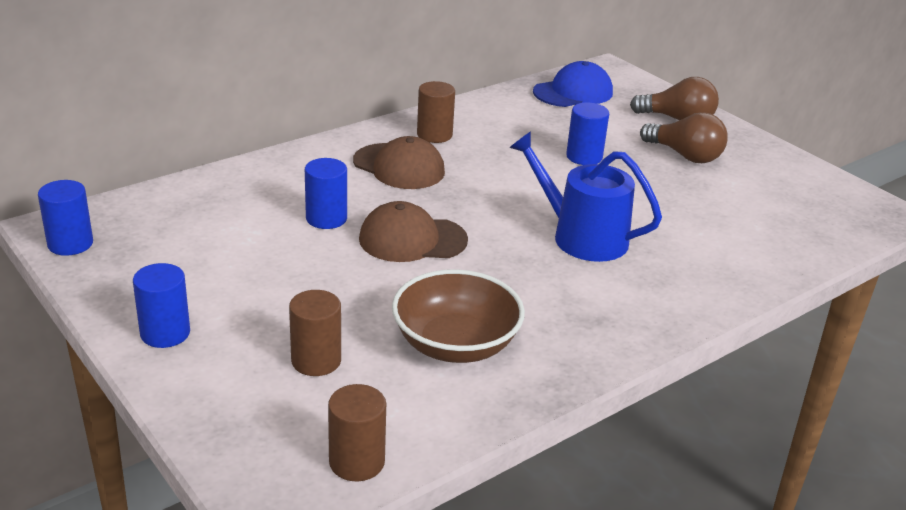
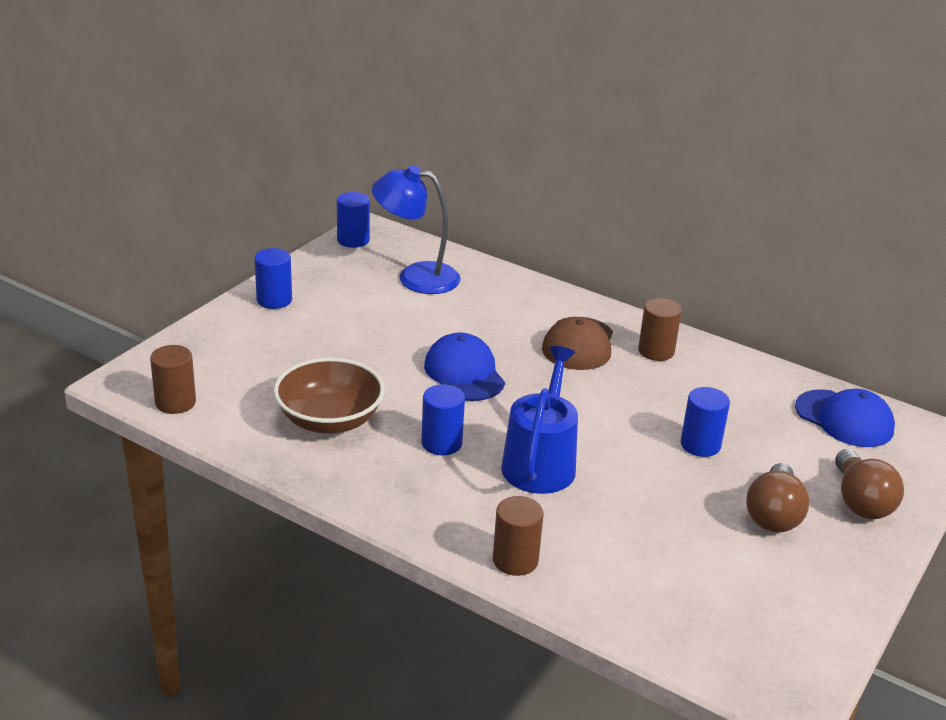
camera: 70 degrees right, 0 degrees up
(197, 222) = (416, 277): none -> blue lamp
(316, 361) = (276, 363): brown cylinder -> brown cylinder (515, 560)
(326, 218) = (464, 327): blue cylinder -> blue cylinder (441, 443)
(412, 239) = (464, 373): brown cap -> blue cap

